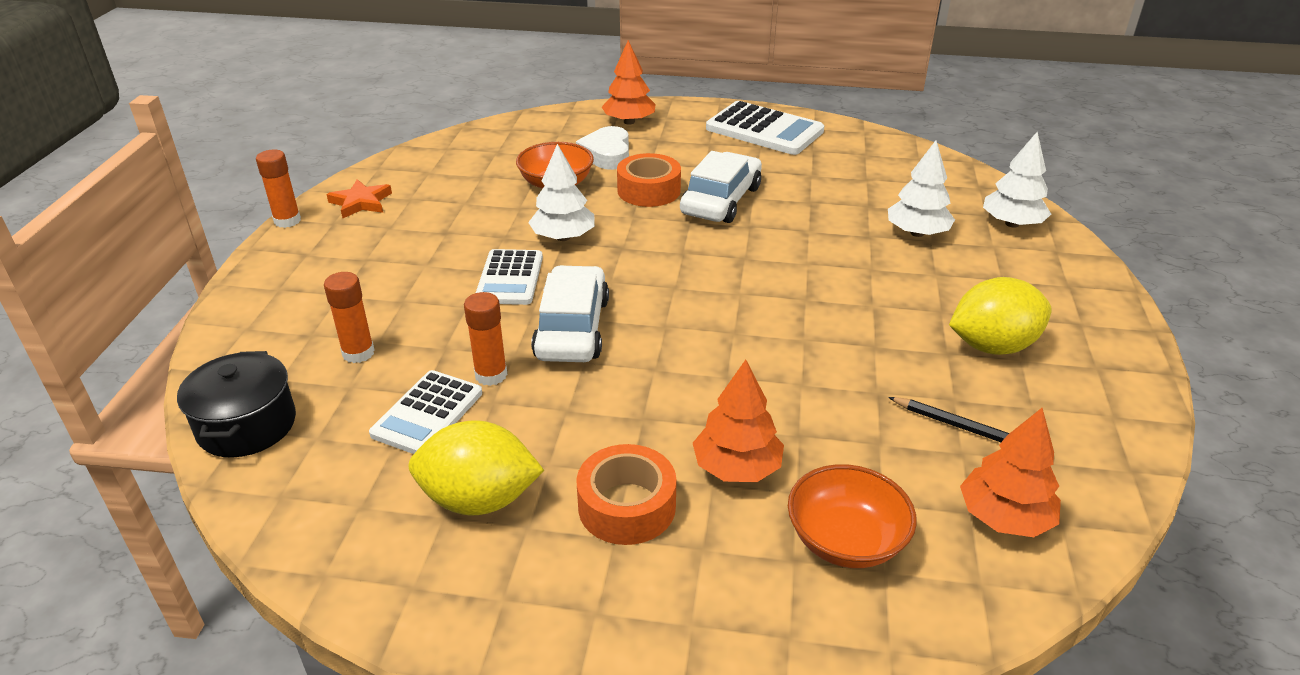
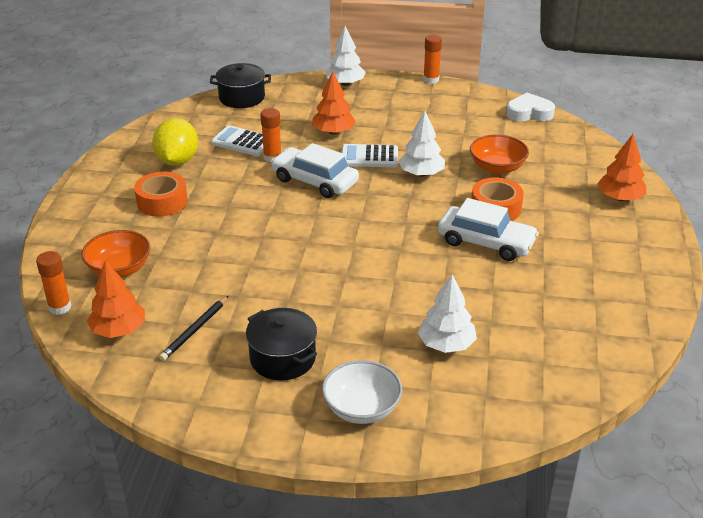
camera: 90 degrees right, 0 degrees up
(358, 353) = (295, 117): orange glue stick -> orange glue stick (59, 307)
(361, 202) = (457, 99): orange star -> none
(572, 328) = (315, 181): white car -> white car turned 150 degrees counterclockwise
(607, 154) = (553, 188): white heart -> white heart (529, 113)
(737, 467) = (181, 236): orange tree -> orange tree (333, 132)
(764, 130) = (629, 272): white calculator -> none
(992, 346) = (282, 358): yellow lemon -> black pot
(1012, 224) = (470, 410): white tree -> white tree (345, 84)
(1047, 287) = (361, 408): none -> white bowl

